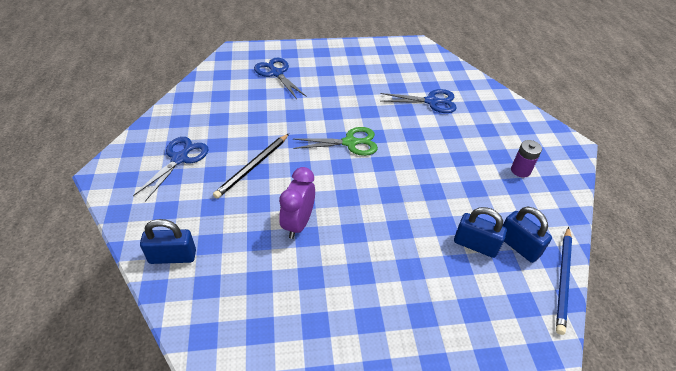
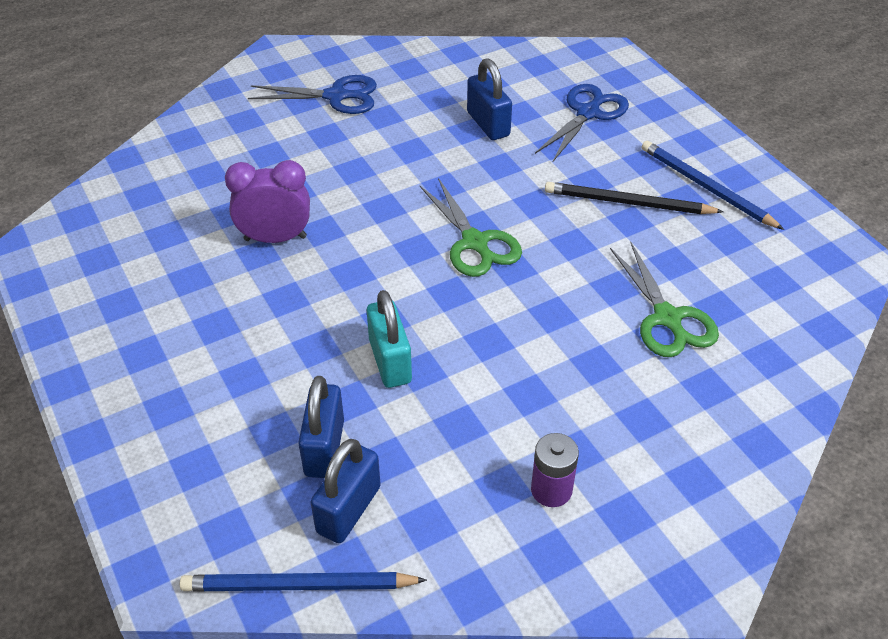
camera: 70 degrees right, 0 degrees up
(172, 256) = (176, 153): blue padlock -> blue padlock (488, 124)
(253, 167) = (359, 162): black pencil -> black pencil (628, 203)
(355, 61) = (706, 187): none -> blue pencil
(422, 201) = (390, 361): none -> turquoise padlock
(431, 101) = (667, 318): blue scissors -> green scissors

